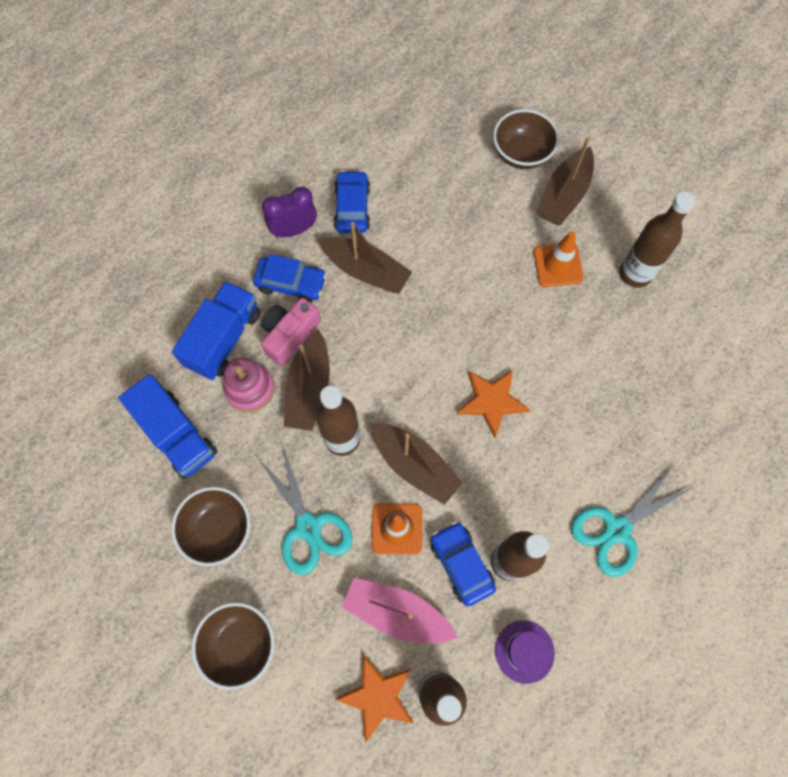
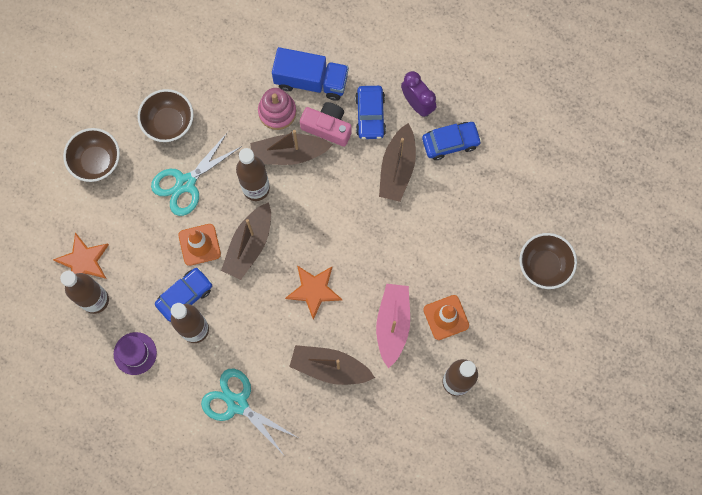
camera: 75 degrees right, 5 degrees up
(177, 434) = (229, 73): blue truck -> none
(397, 613) = (141, 259): pink boat -> pink boat (392, 324)
(564, 195) = (514, 309): brown boat -> brown boat (330, 367)

